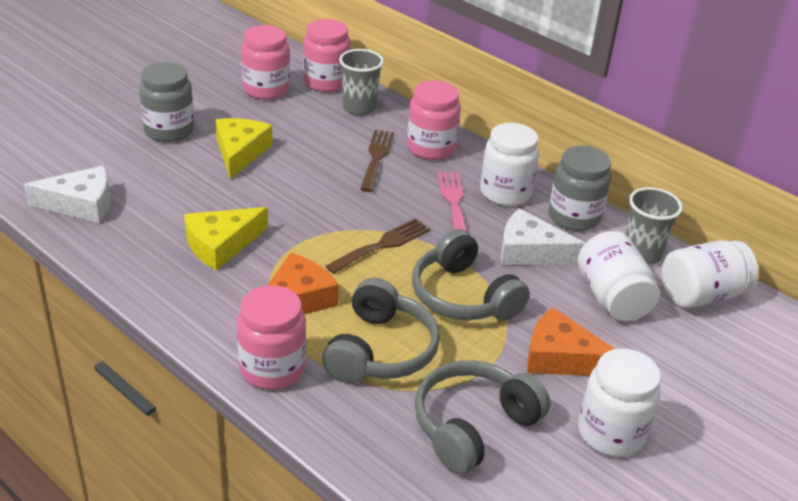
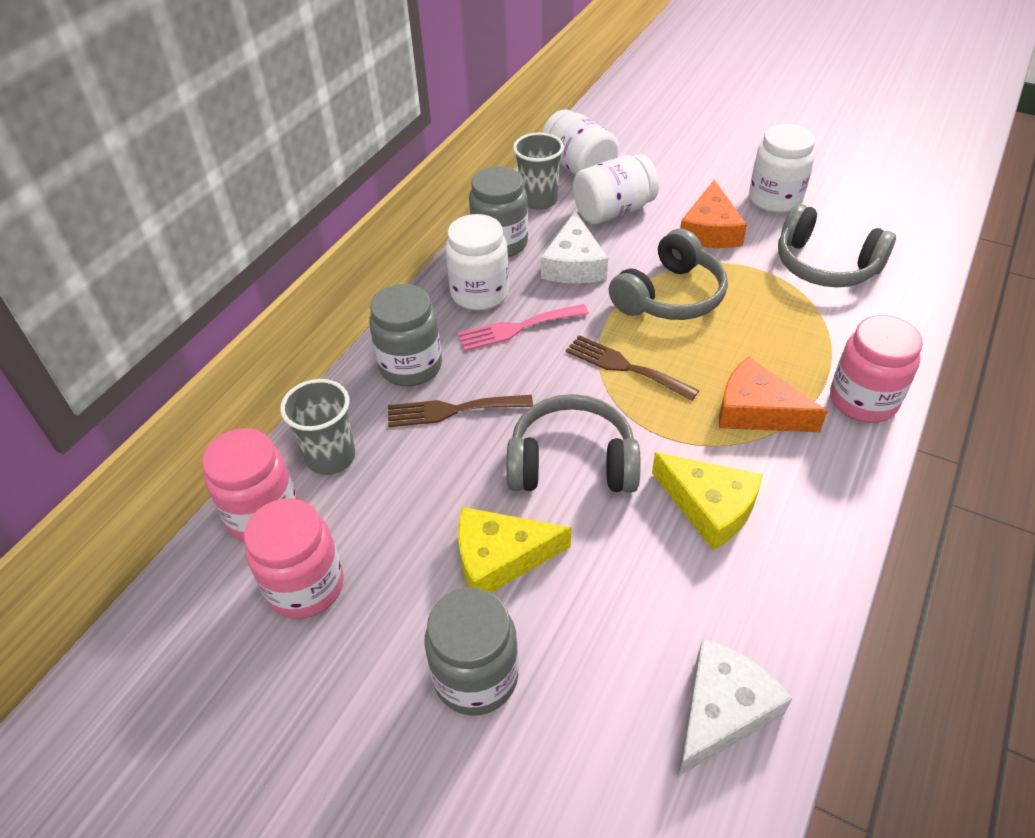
camera: 100 degrees left, 10 degrees up
(81, 204) = (721, 710): white cheese -> white cheese turned 60 degrees clockwise
(380, 350) = (782, 334): grey headphones -> grey headphones (572, 462)
(431, 148) = (410, 366): pink jar -> grey jar

